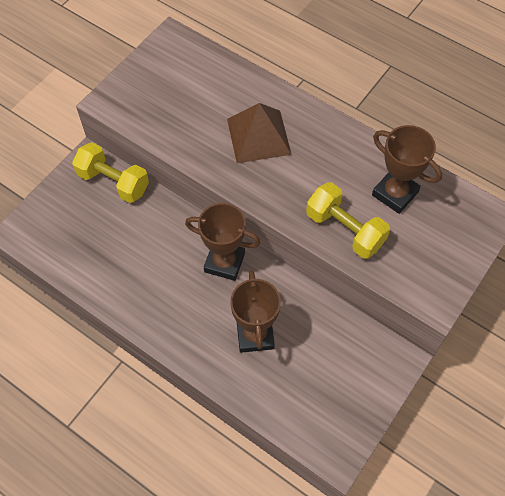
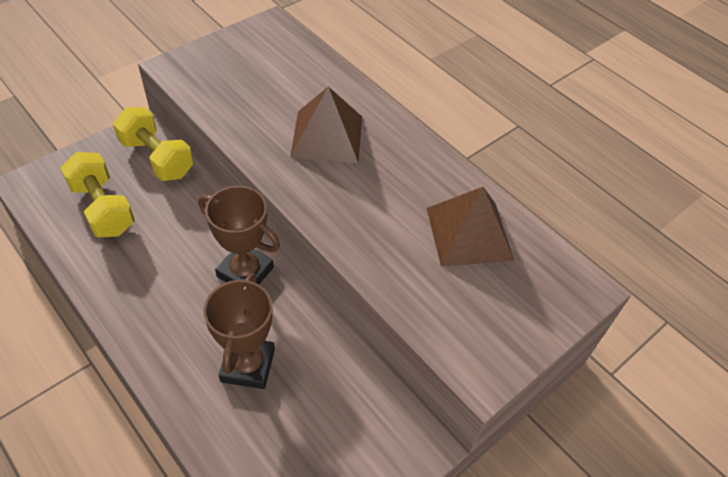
camera: 10 degrees right, 10 degrees down
(345, 230) = (392, 259): yellow dumbbell -> yellow dumbbell (103, 208)
(395, 193) = (469, 233): brown trophy -> brown pyramid

